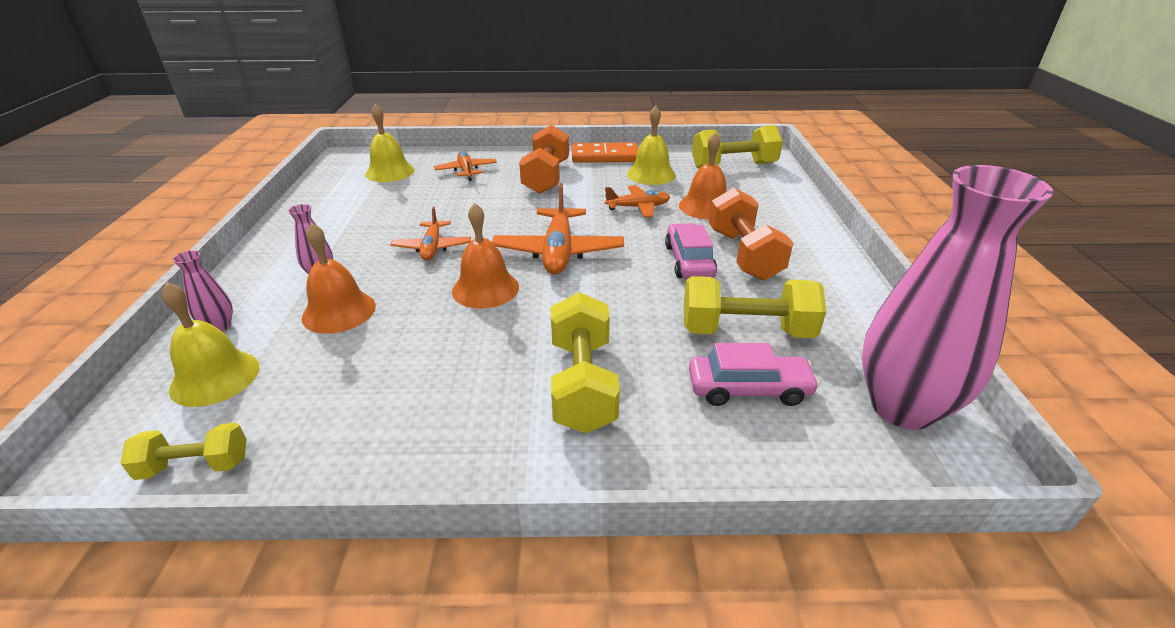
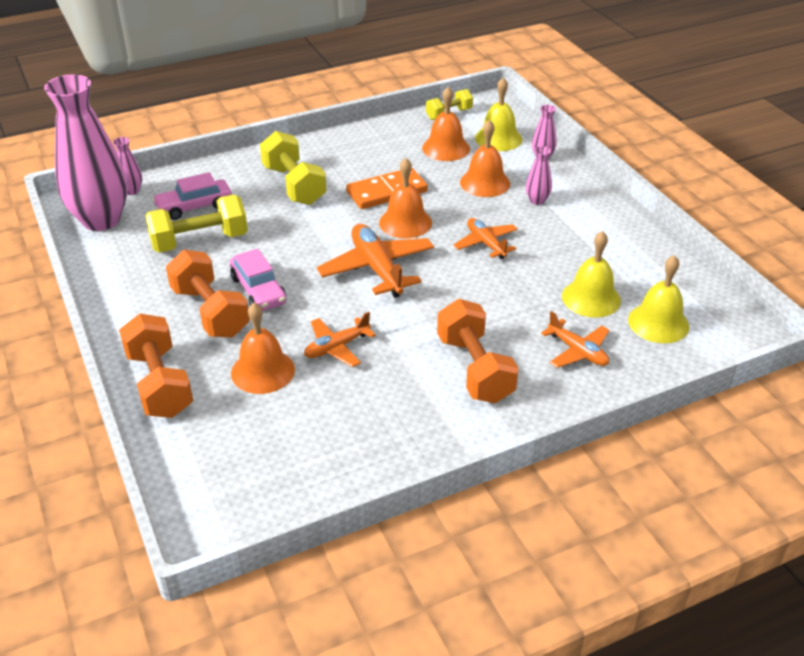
camera: 155 degrees right, 5 degrees up
(307, 384) = (446, 148): none -> orange bell
(605, 156) = (436, 441): orange domino -> orange domino (386, 192)
(651, 174) = (351, 416): yellow bell -> yellow bell (591, 298)
(733, 166) = (245, 475): yellow dumbbell -> none
(794, 216) = (159, 384): none -> orange dumbbell
(861, 457) = (132, 191): none -> pink vase

